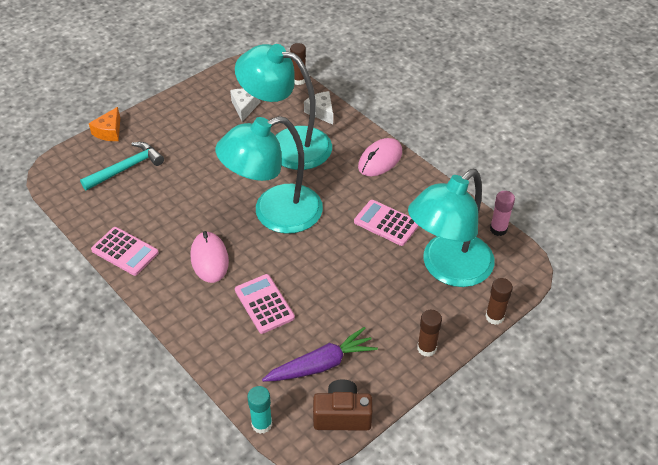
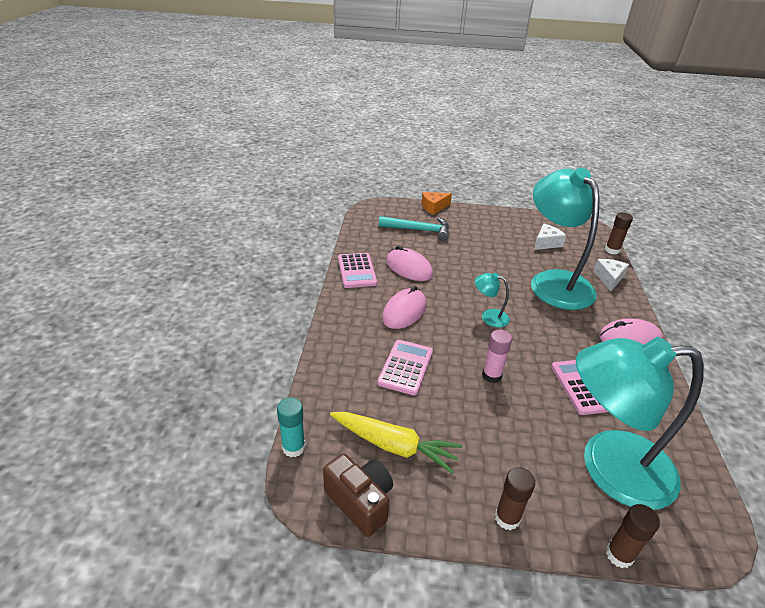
camera: 45 degrees right, 10 degrees down
(164, 215) = (409, 268): none -> pink mouse
(274, 214) = (489, 316): turquoise lamp -> turquoise lamp, size x0.40
(321, 364) = (394, 446): purple carrot -> yellow carrot
(498, 229) = (710, 477): pink glue stick -> pink glue stick (491, 375)

